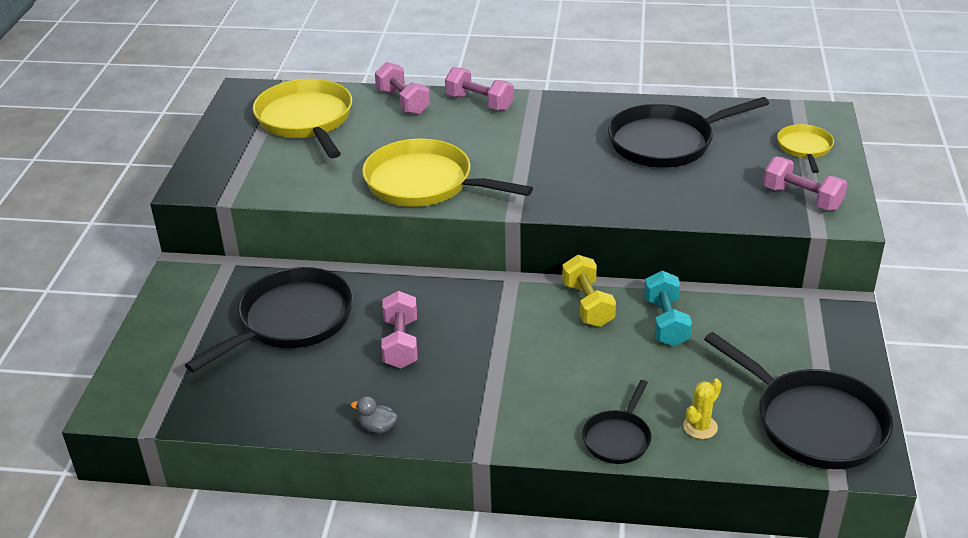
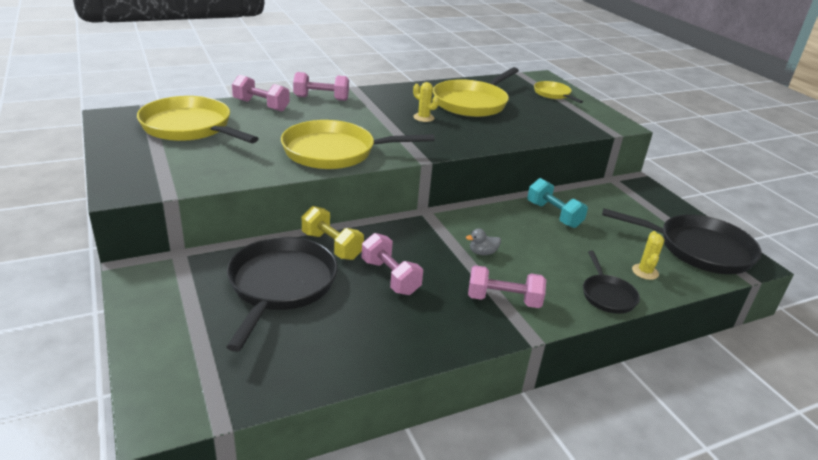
camera: 35 degrees left, 5 degrees down
(377, 427) = (435, 346): grey duck -> grey duck (482, 252)
(576, 154) = (423, 117): none -> yellow cactus
(588, 304) = (494, 216): yellow dumbbell -> yellow dumbbell (332, 246)
(666, 142) = (472, 103): black pan -> yellow pan
(802, 198) = (584, 119): pink dumbbell -> pink dumbbell (503, 300)

